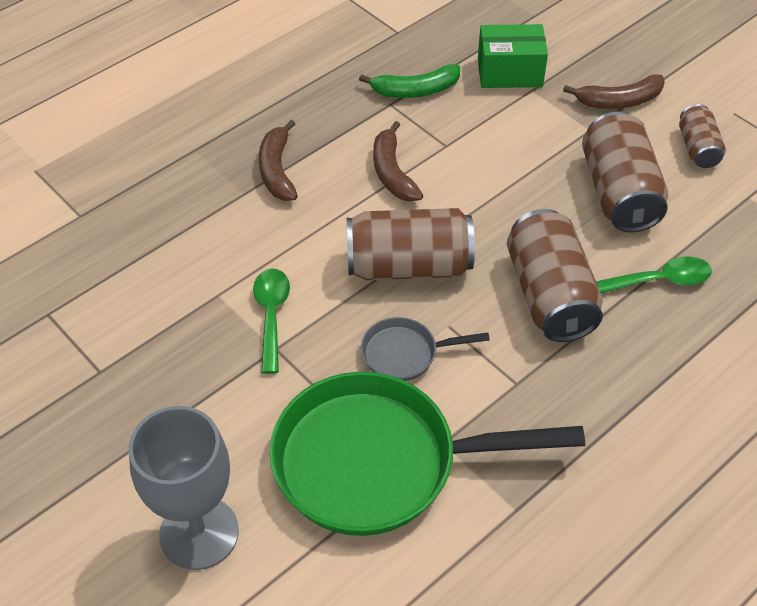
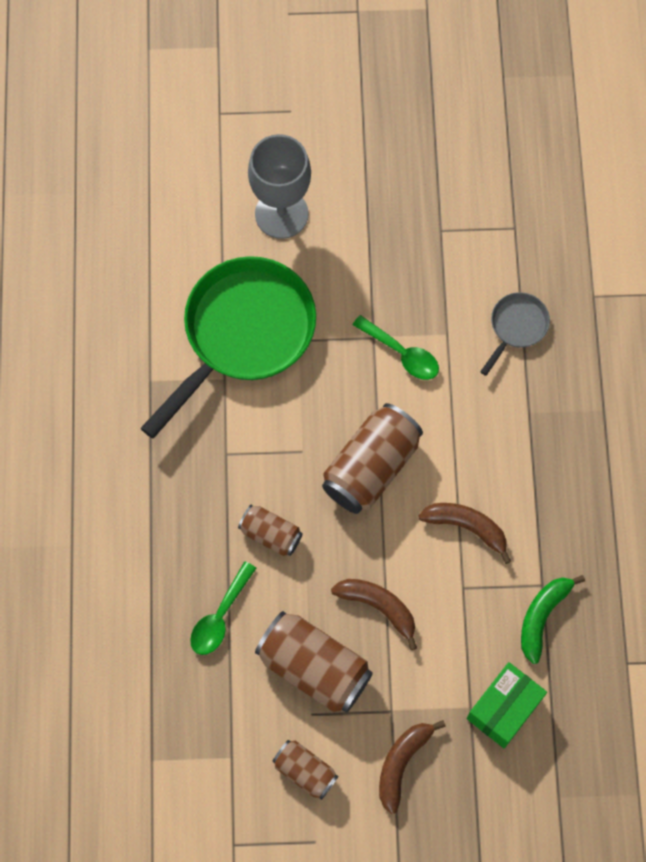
camera: 130 degrees right, 20 degrees up
(277, 170) = (534, 451): brown banana -> brown banana (378, 607)
(405, 354) = (304, 408): grey pan -> grey pan (516, 327)
(549, 295) = (271, 534): brown can -> brown can, size x0.56

